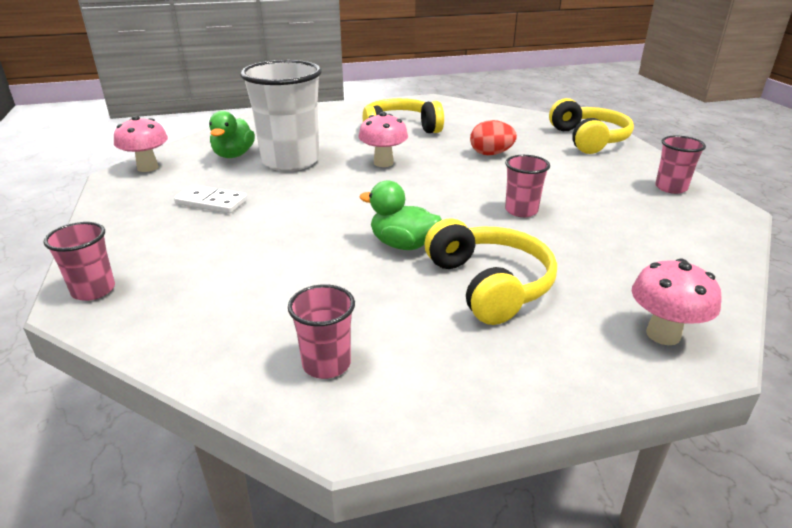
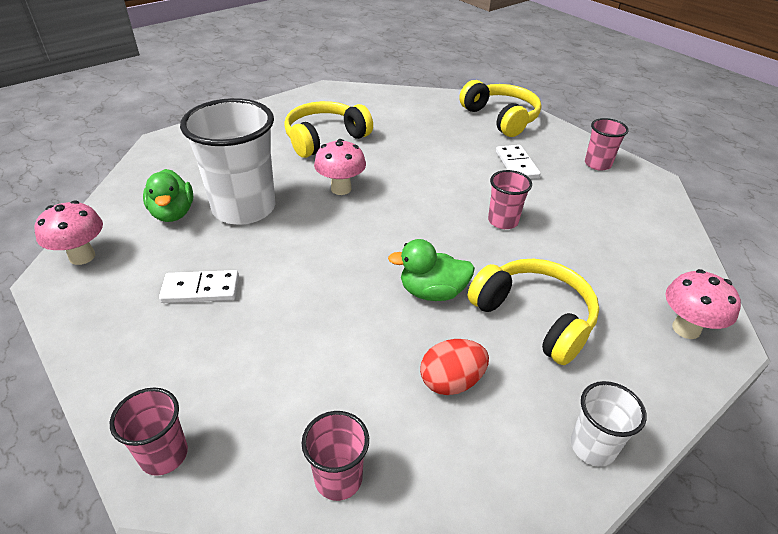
camera: 25 degrees left, 10 degrees up
(326, 364) = (466, 458): pink cup -> pink cup (338, 478)
(462, 394) = (592, 447): none -> white cup
(491, 154) = (431, 154): red egg -> red egg (451, 382)
(574, 174) = (516, 165): none -> white domino

